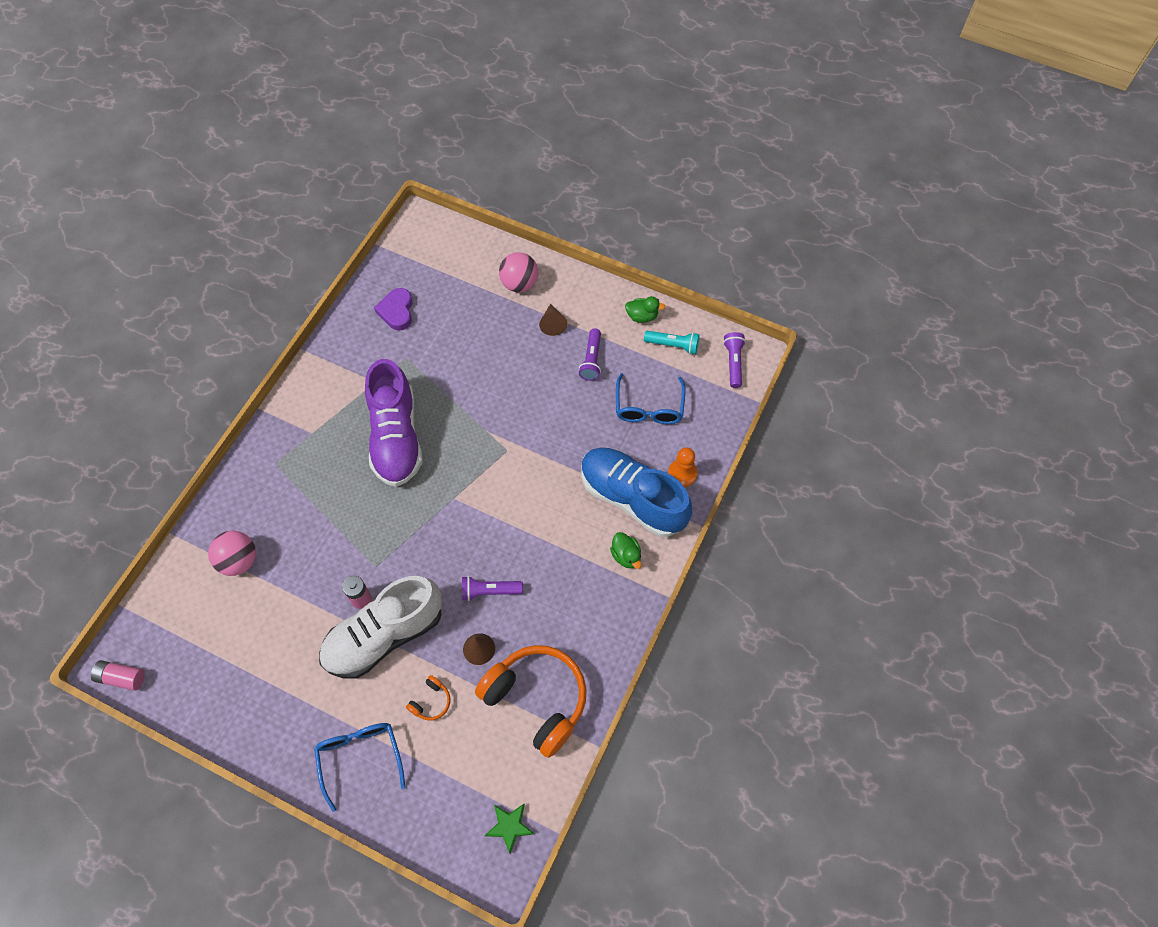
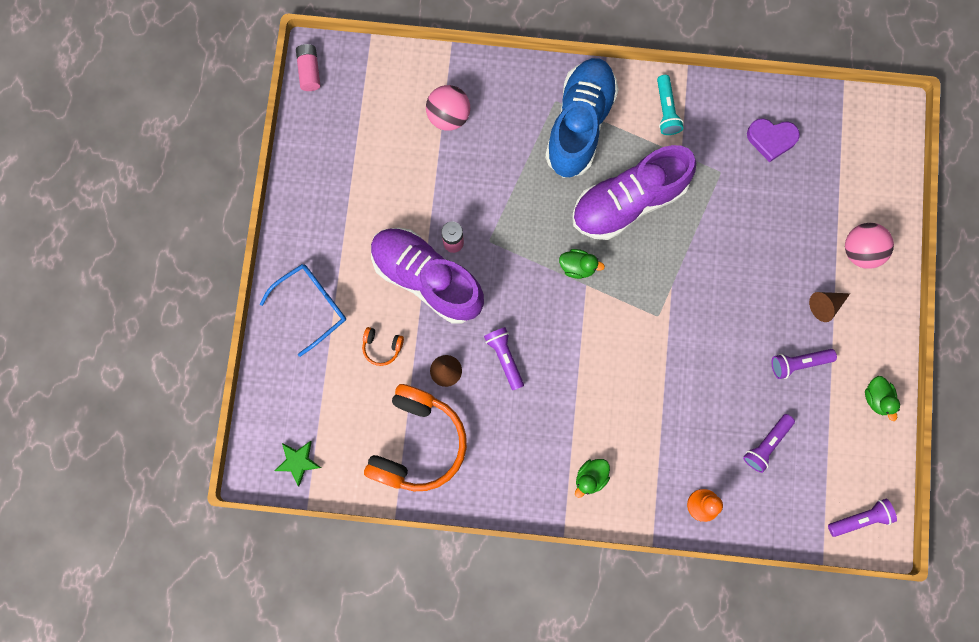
camera: 70 degrees right, 15 degrees up
(384, 635) = (427, 279): white shoe -> purple shoe
(397, 311) = (771, 139): purple heart -> purple heart turned 150 degrees counterclockwise
(434, 499) = (578, 267): none -> green duck
(632, 498) = (655, 463): blue shoe -> blue shoe (579, 124)
(649, 408) = (766, 444): blue glasses -> purple flashlight
(673, 345) = (854, 445): turquoise flashlight -> turquoise flashlight (666, 110)

